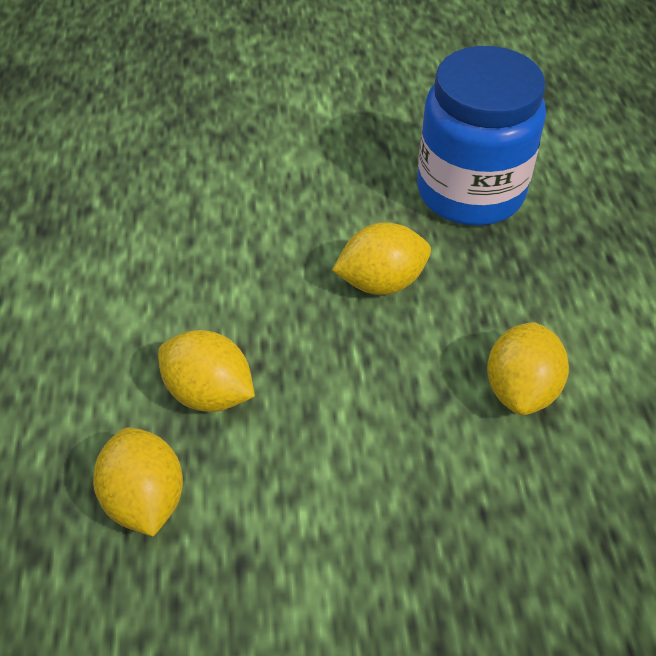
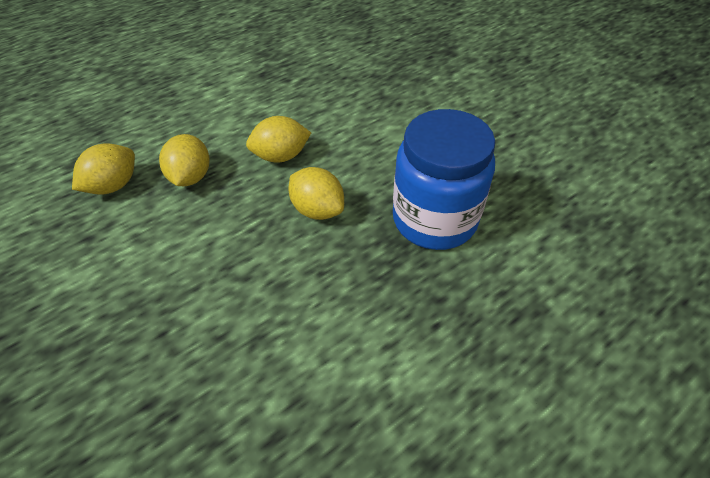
camera: 60 degrees right, 0 degrees up
(520, 389) = (272, 316): yellow lemon -> yellow lemon (281, 156)

